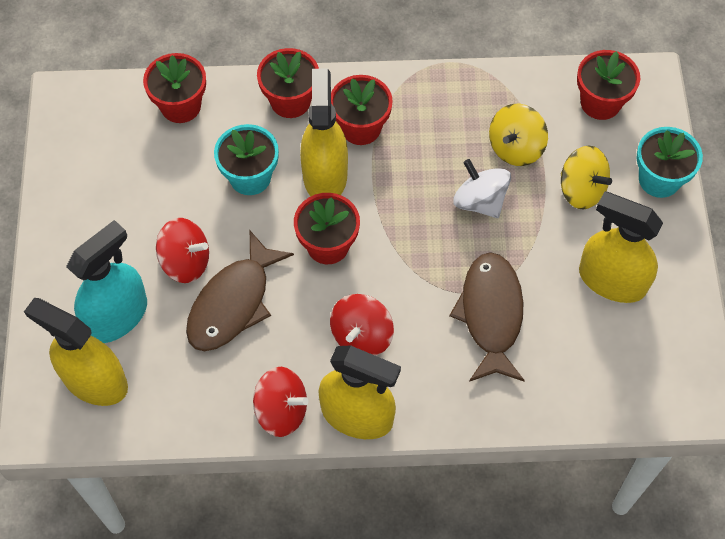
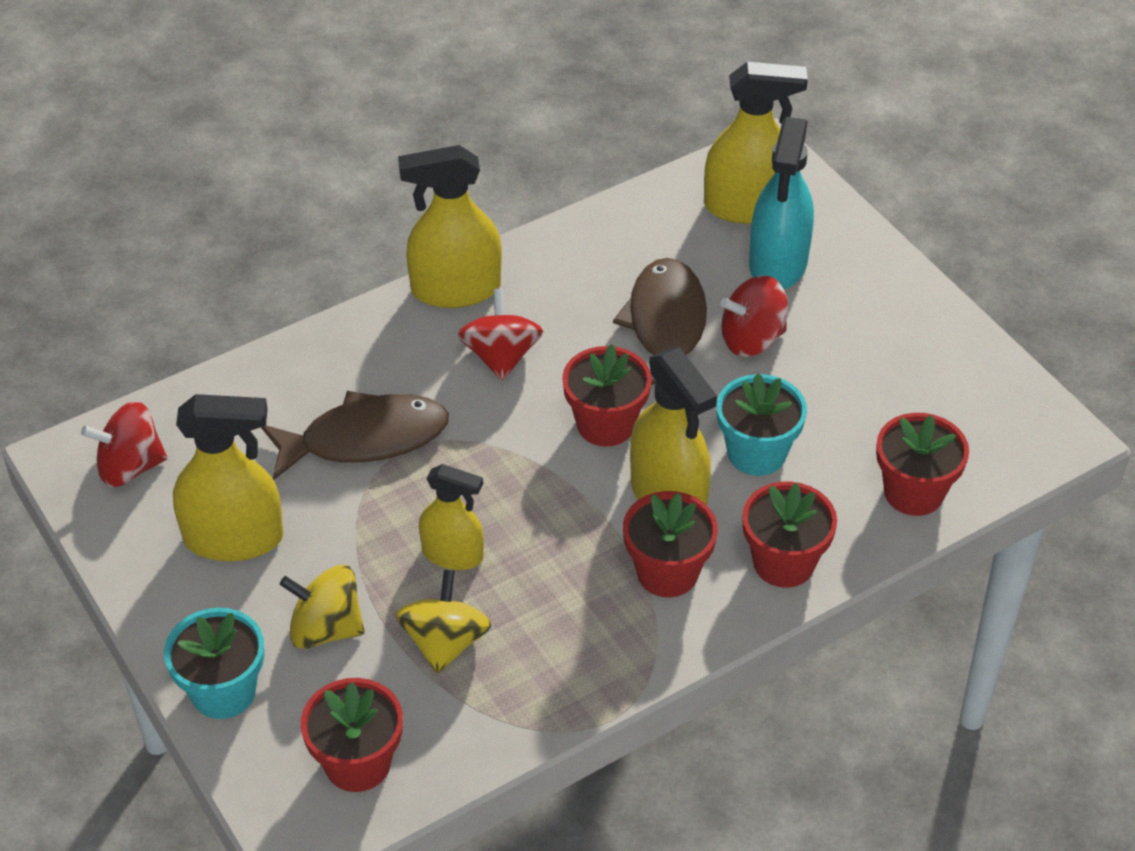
camera: 150 degrees right, 15 degrees down
(281, 411) = (537, 261): red spinning top -> red spinning top (130, 467)
(480, 201) = (452, 554): white spinning top -> yellow spray bottle
(490, 314) = (365, 439): brown fish -> brown fish turned 75 degrees counterclockwise

